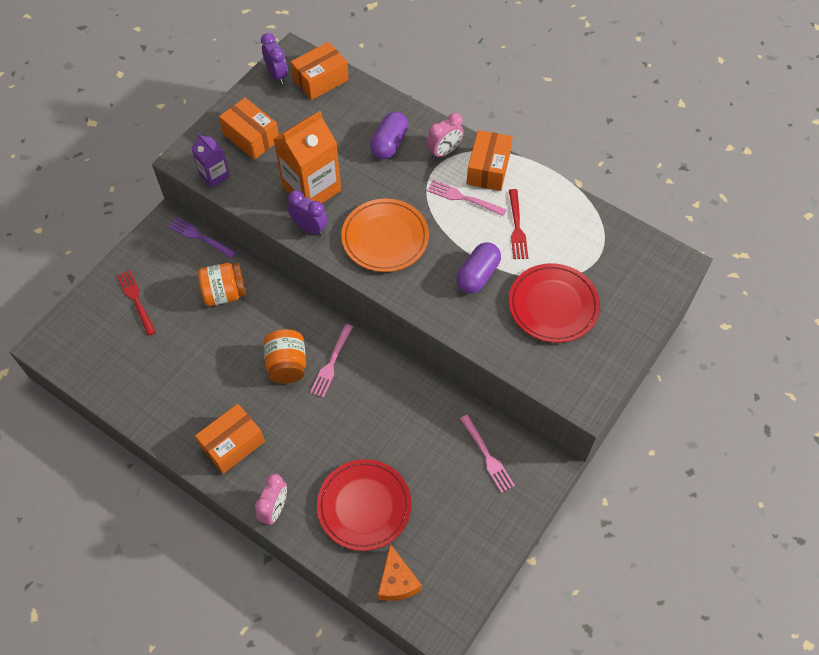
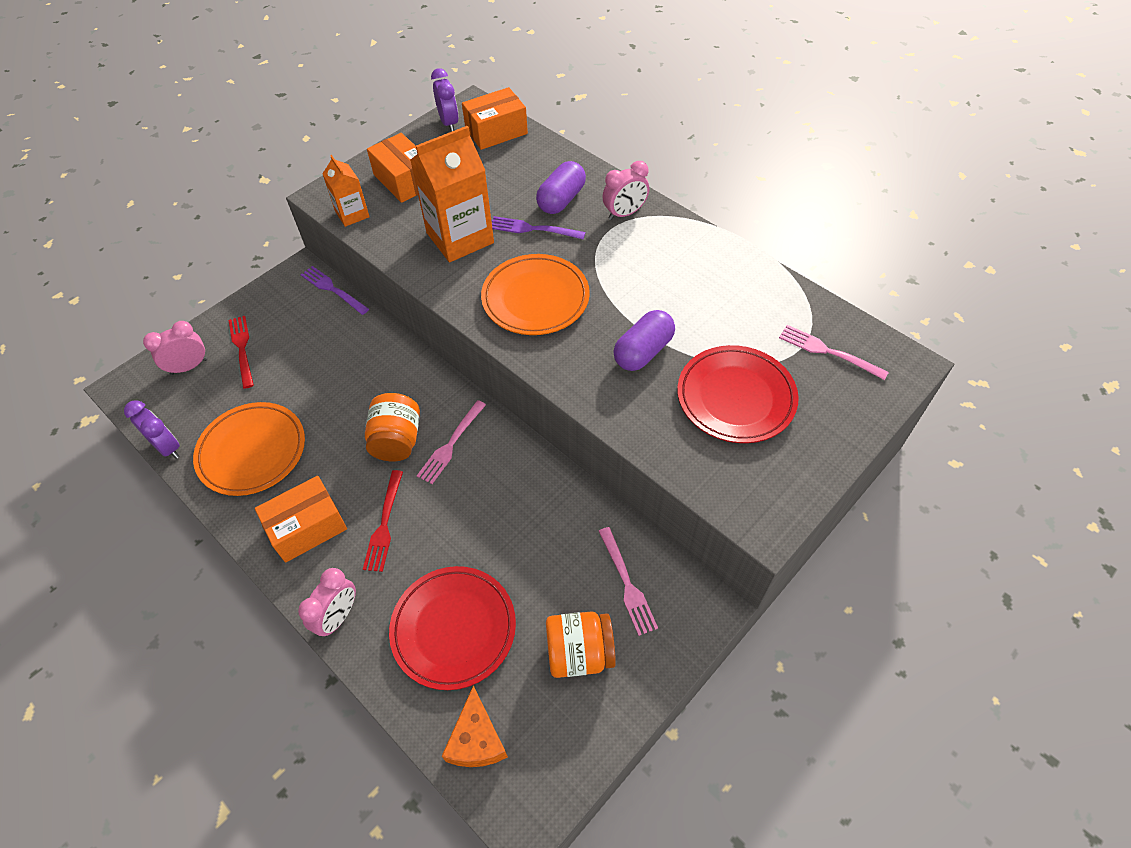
camera: 10 degrees right, 5 degrees down
(95, 321) = (189, 367): none -> pink clock
(171, 388) = (252, 451): none -> orange plate
(214, 175) = (352, 214): purple carton -> orange carton
(225, 293) = (344, 352): orange jar -> orange jar (579, 653)
(309, 228) = (447, 279): purple clock -> purple clock (167, 447)
(371, 174) = (533, 229): none -> purple fork
(463, 198) = (639, 264): pink fork -> pink fork (828, 352)
(488, 169) = (674, 236): orange box -> none
(517, 227) = (701, 302): red fork -> red fork (384, 524)

